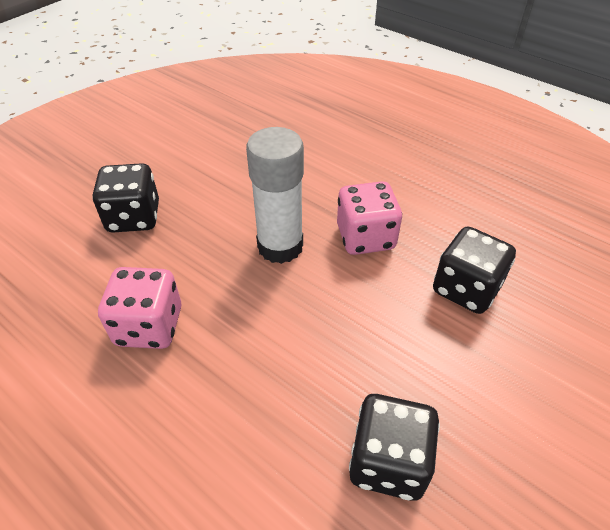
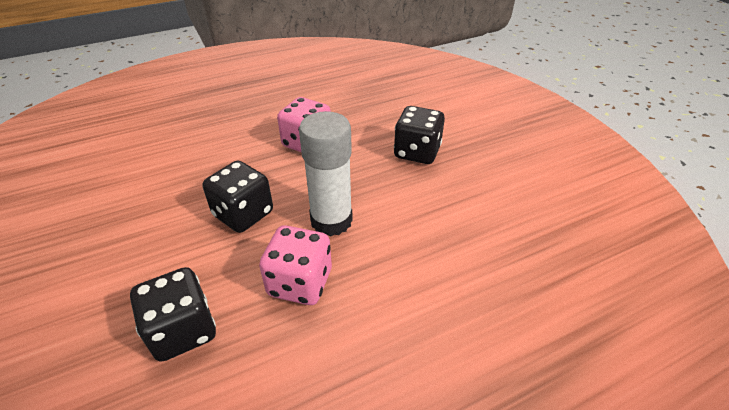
camera: 115 degrees right, 5 degrees down
(388, 461) = (124, 212): black dice -> black dice (243, 214)

